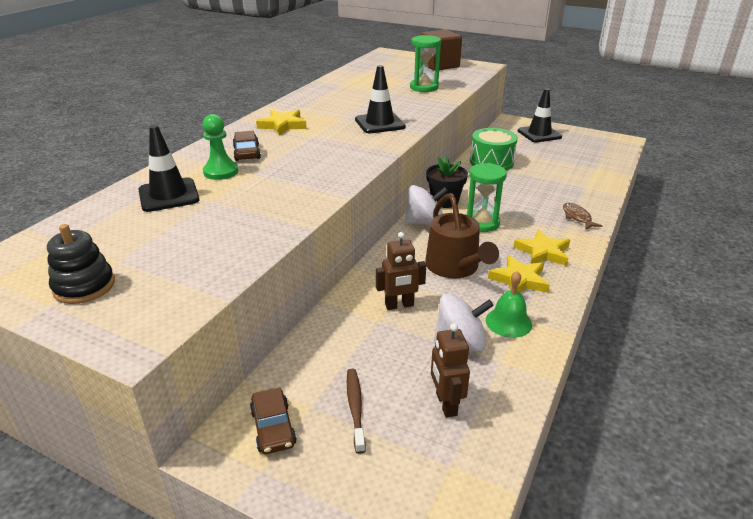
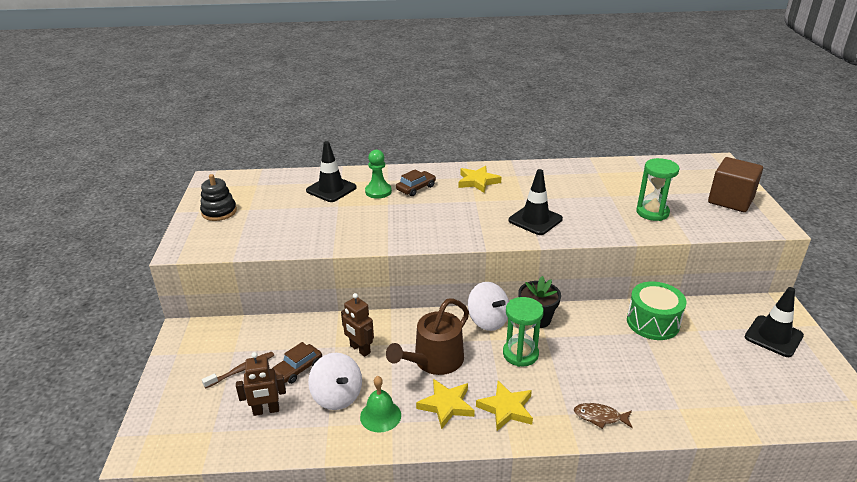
camera: 60 degrees right, 0 degrees up
(273, 427) = (209, 344): brown car -> brown car (298, 369)
(446, 404) = (266, 410): brown robot -> brown robot turned 150 degrees counterclockwise
(577, 217) = (600, 417): brown fish -> brown fish turned 120 degrees counterclockwise

